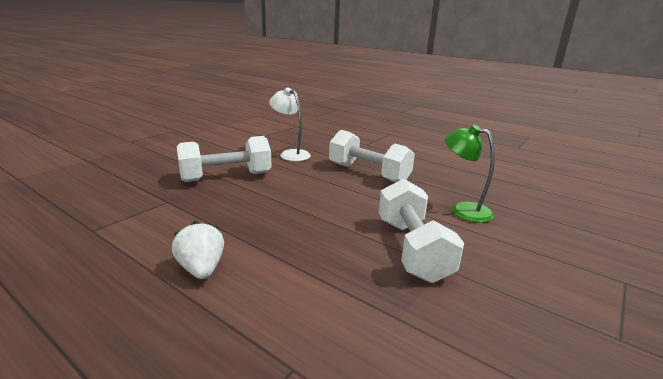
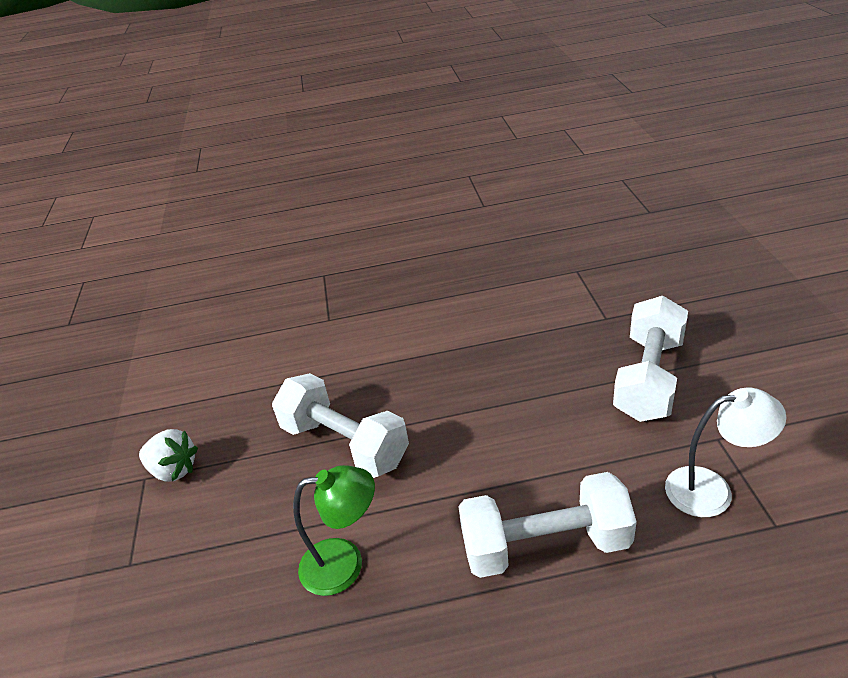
camera: 140 degrees right, 15 degrees up
(201, 269) = (457, 311): white strawberry -> white strawberry (174, 470)

